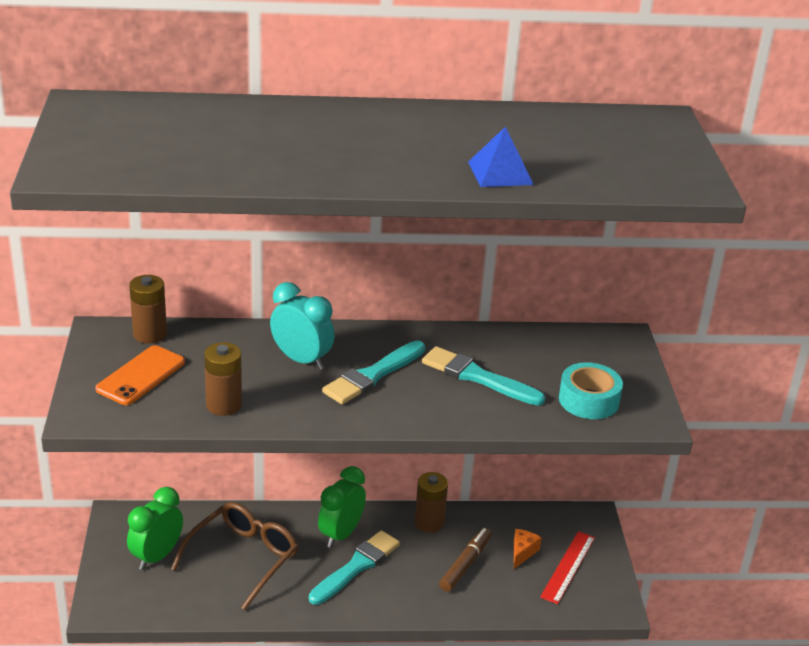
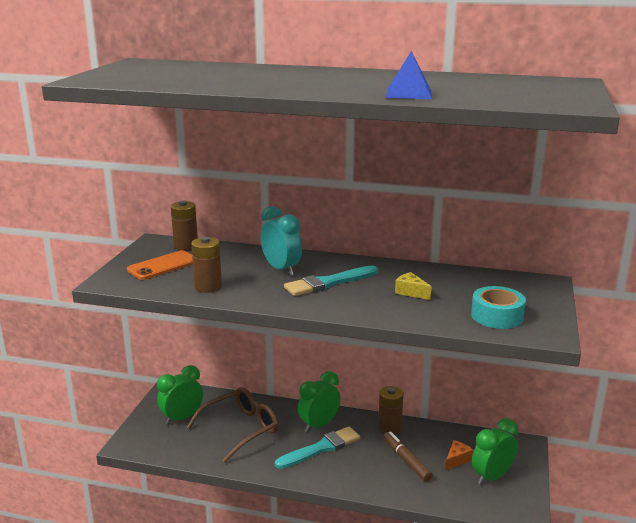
camera: 20 degrees right, 10 degrees down
(465, 564) = (406, 461): brown marker -> brown marker turned 75 degrees counterclockwise
(478, 377) = (411, 292): turquoise brush -> yellow cheese
(568, 567) = (492, 477): red ruler -> green clock

